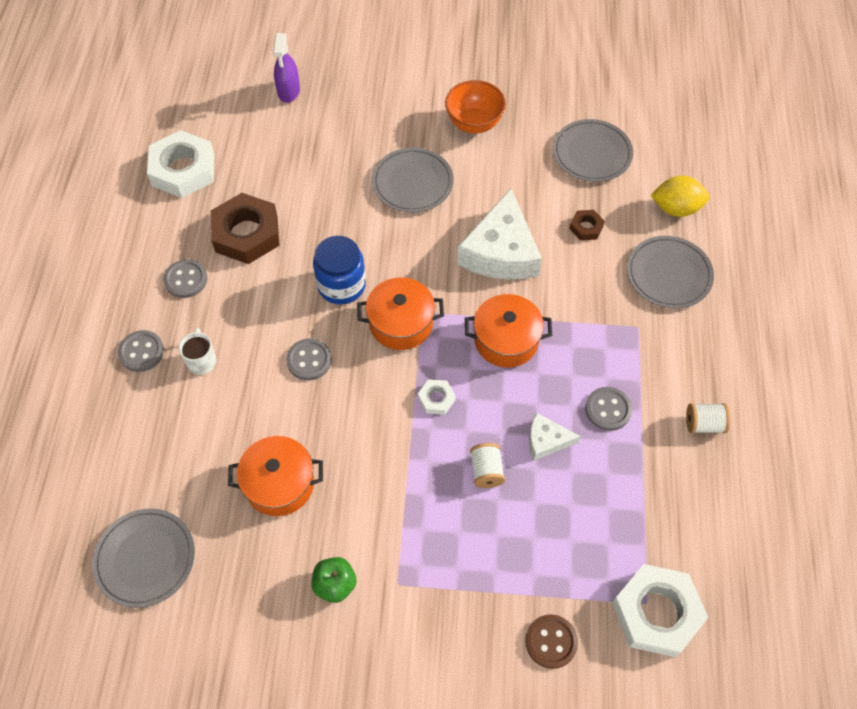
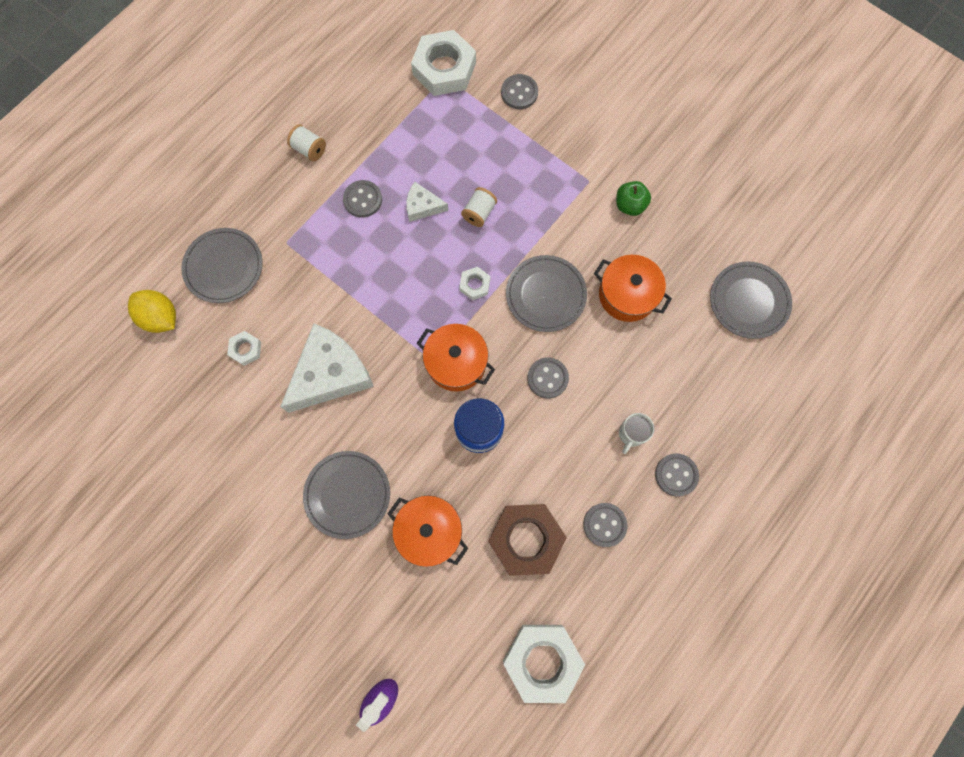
camera: 145 degrees left, 15 degrees up
(474, 123) = (242, 524): orange bowl -> none
(506, 340) = (389, 296): orange pot -> orange pot (429, 531)
(546, 441) = (422, 206): white cheese -> white cheese turned 150 degrees clockwise
(551, 642) = (519, 93): brown button -> grey button
(586, 227) = (246, 349): brown nut -> white nut
(592, 153) = (174, 417): grey plate -> grey plate (545, 295)

